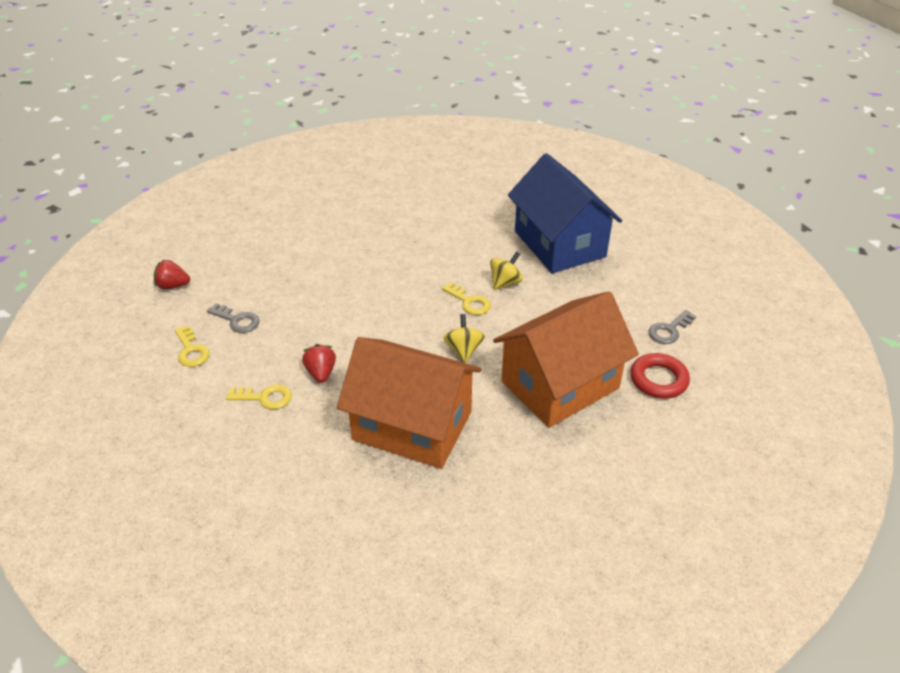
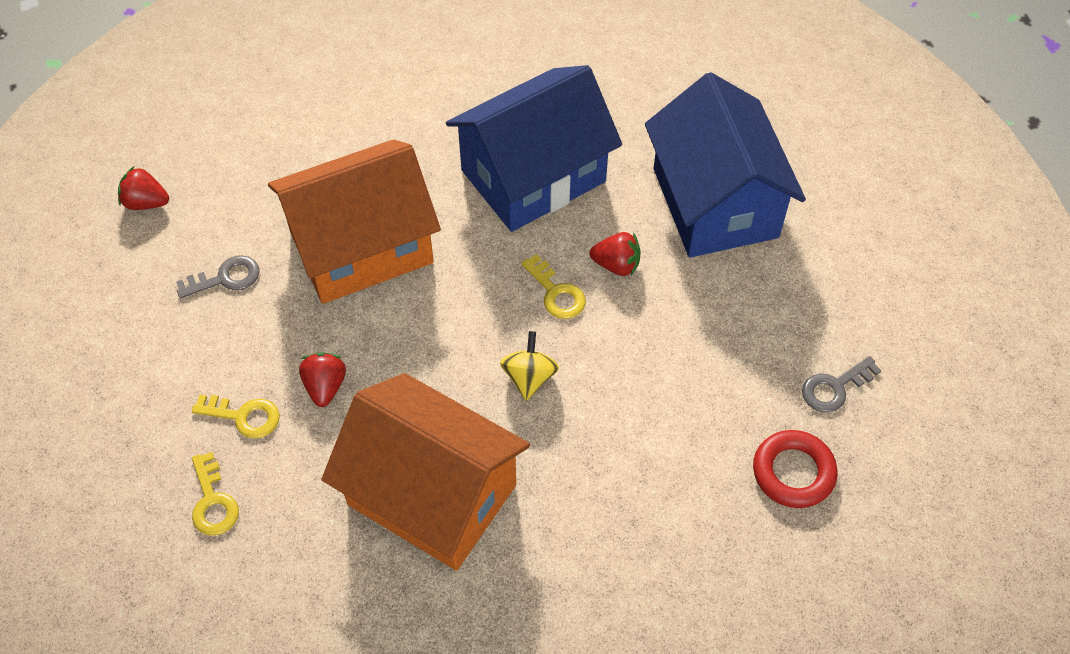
camera: 10 degrees right, 15 degrees up
(191, 351) = (157, 321): yellow key -> yellow key (213, 502)
(237, 320) = (226, 278): grey key -> grey key turned 60 degrees counterclockwise
(437, 243) = (533, 176): none -> blue house
(505, 283) = (616, 265): yellow spinning top -> red strawberry
(559, 384) = (650, 458): orange house -> orange house (361, 247)

